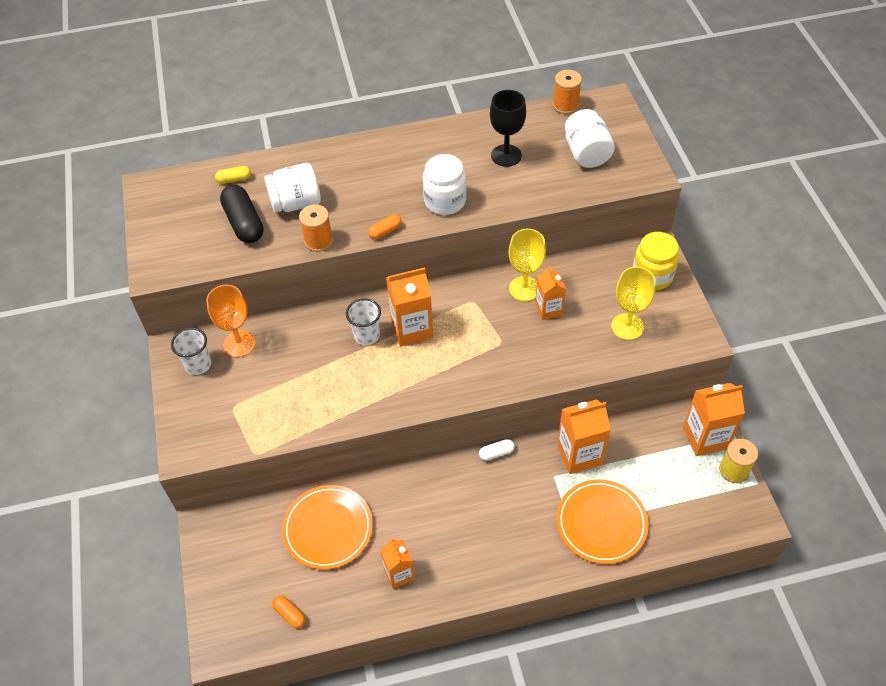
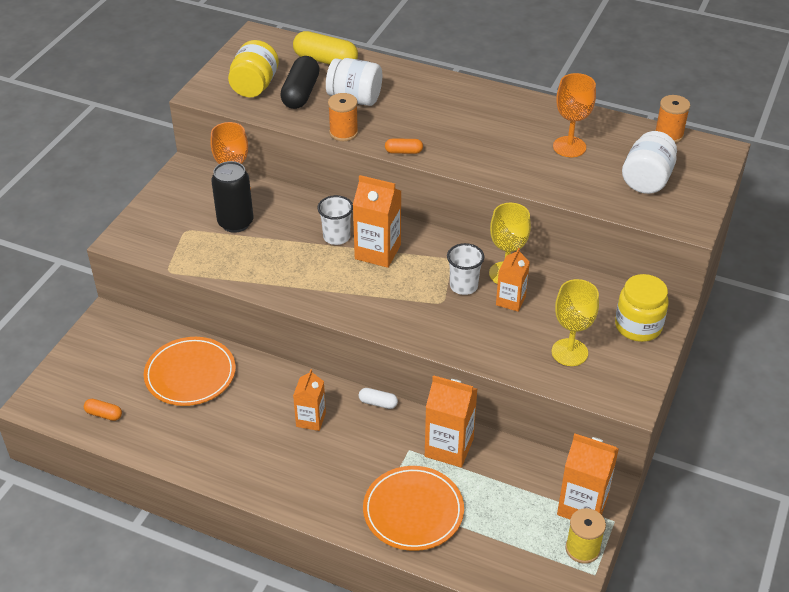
camera: 35 degrees right, 10 degrees down
(195, 238) = (254, 86): none -> yellow jar
(198, 364) = (191, 188): white cup -> white cup (463, 286)
(234, 179) = (325, 60): yellow capsule -> yellow capsule, size x1.98
(270, 373) = (235, 223): none -> black can
(289, 614) = (104, 414): orange capsule -> orange capsule turned 60 degrees counterclockwise
(399, 574) = (210, 440): orange carton -> orange carton (311, 419)
(445, 201) = (477, 154): white jar -> none
(506, 155) = (569, 147): black goblet -> orange goblet

